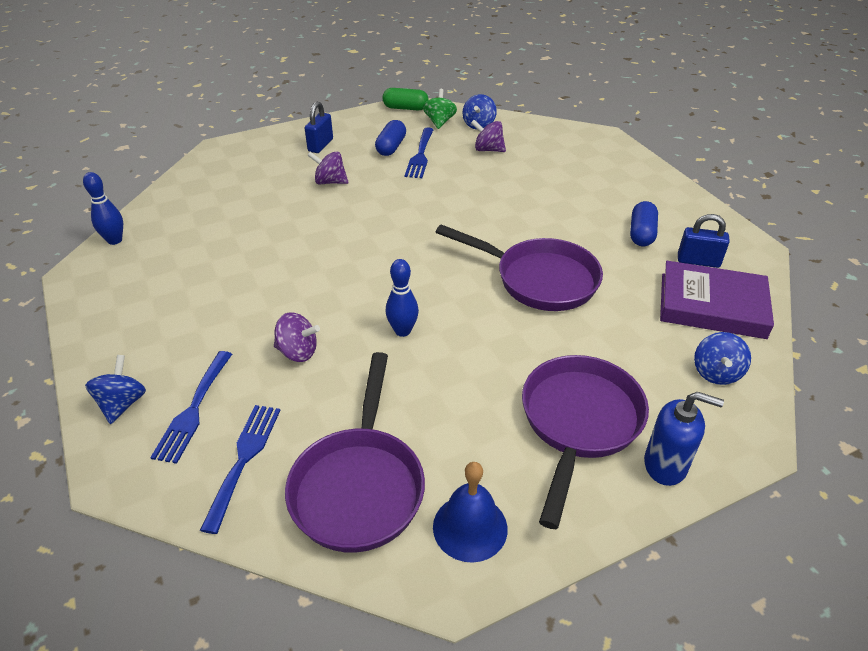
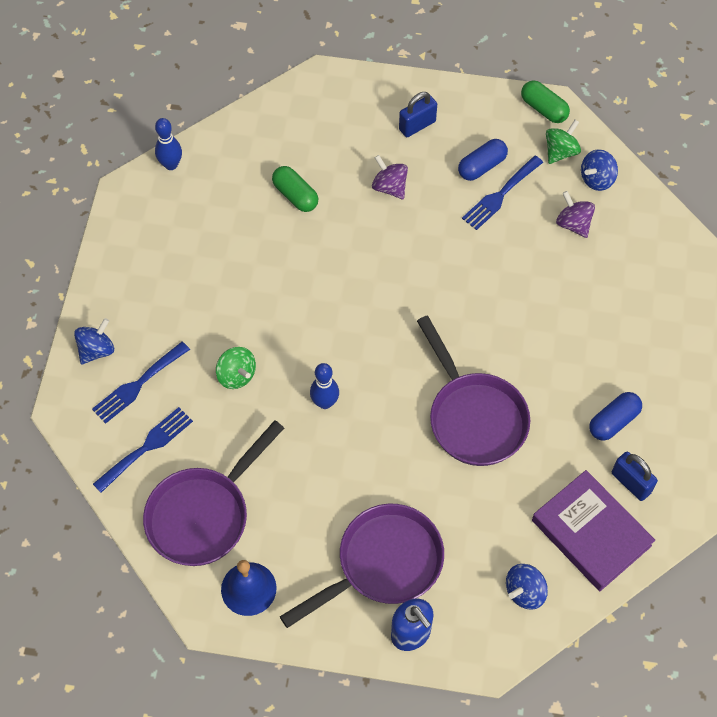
camera: 35 degrees right, 20 degrees up
(252, 215) = (295, 195): none -> green capsule
(298, 352) = (236, 375): purple spinning top -> green spinning top

